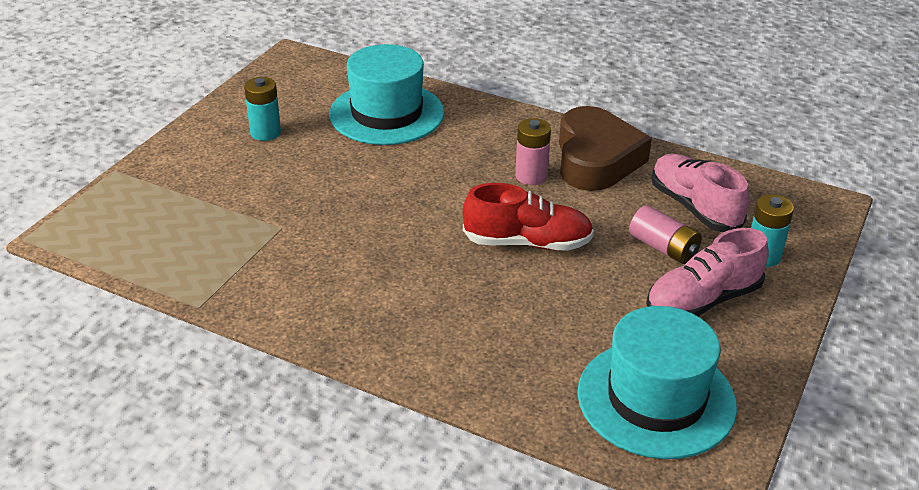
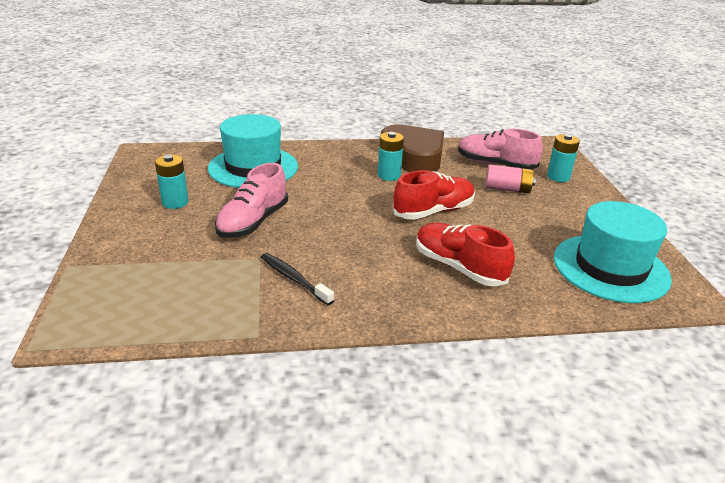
camera: 35 degrees left, 5 degrees down
(289, 263) = (294, 279): none -> black toothbrush
(471, 321) = (459, 267): none -> red shoe
(531, 176) = (389, 175): pink battery -> turquoise battery
(703, 300) = (561, 208): pink shoe -> pink shoe (253, 222)

